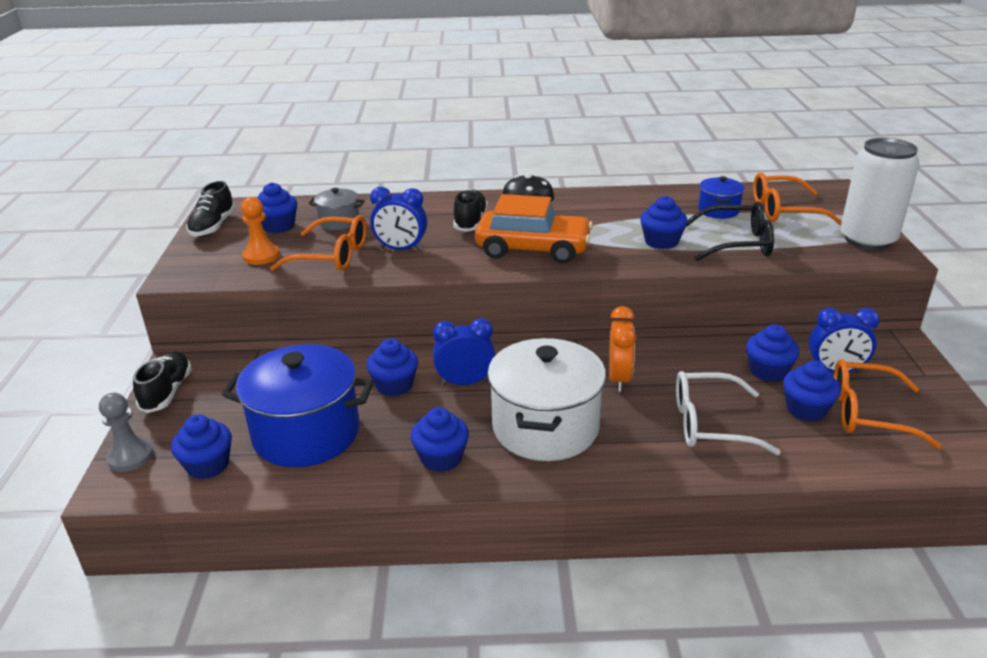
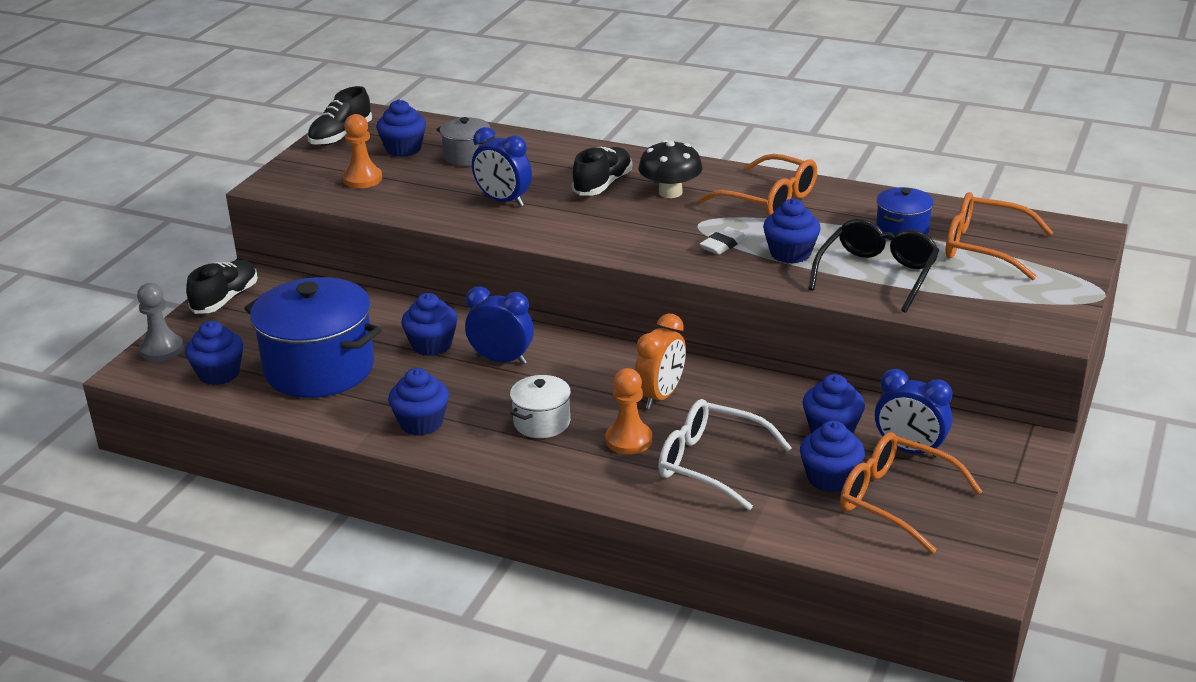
camera: 25 degrees right, 0 degrees up
(332, 256) = (429, 194): orange glasses -> orange glasses (769, 199)
(533, 249) = (639, 231): orange car -> none
(545, 427) = (542, 422): white pot -> white pot, size x0.49
(606, 246) = (723, 244): none -> white eraser
(629, 422) = (628, 440): none -> orange pawn
(737, 243) = (877, 274): black glasses -> black glasses turned 90 degrees counterclockwise
(867, 240) = (1044, 305): white can -> none

